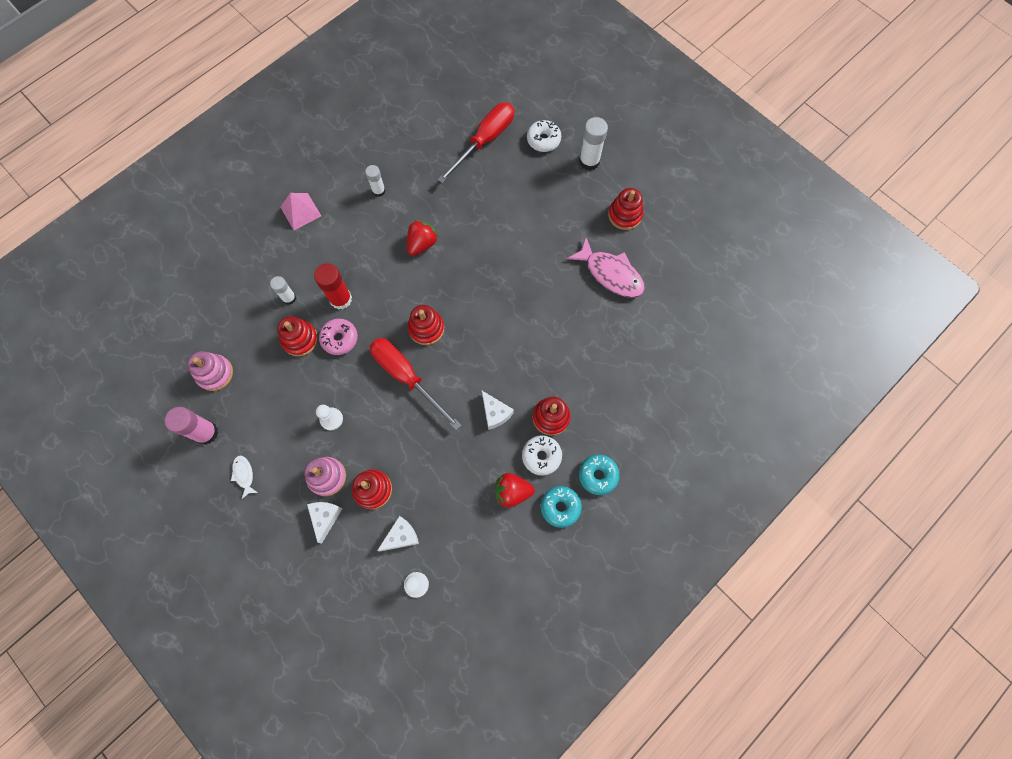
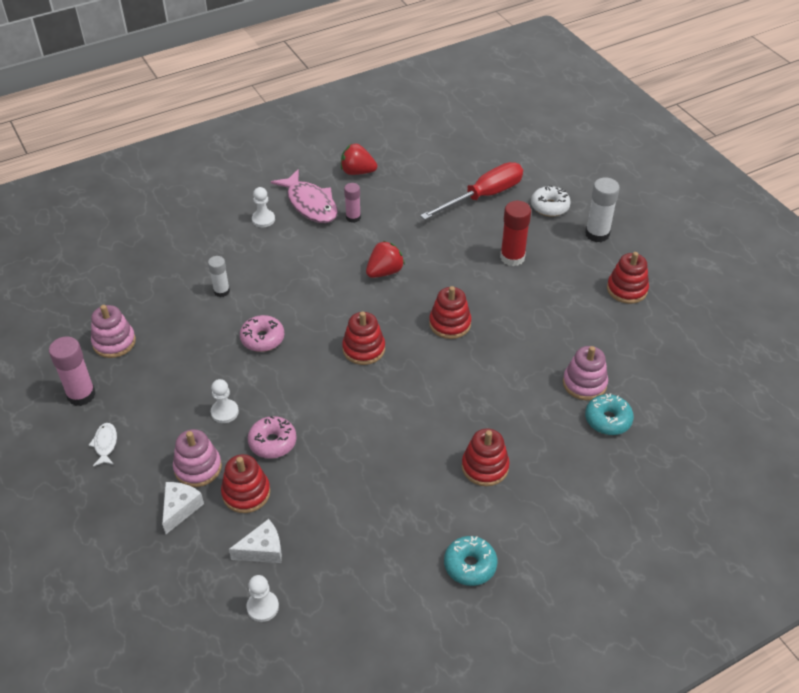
camera: 15 degrees right, 25 degrees down
(300, 211) = (263, 219): pink pyramid -> white pawn
(300, 339) = (218, 330): red stacking toy -> red stacking toy (450, 324)
(341, 299) = (277, 303): red glue stick -> red glue stick (512, 257)
(378, 191) = (353, 217): white glue stick -> pink glue stick
(379, 438) = (272, 442): none -> pink donut
(407, 377) = (325, 390): red screwdriver -> none
(495, 413) = (418, 448): white cheese -> none
(512, 492) = (414, 534): red strawberry -> red strawberry (357, 172)
(541, 456) = (461, 505): white donut -> none
(598, 475) = (527, 542): turquoise donut -> turquoise donut (608, 420)
(610, 318) = (584, 383): none -> pink stacking toy
(611, 274) = (596, 341): pink fish -> pink fish (310, 204)

